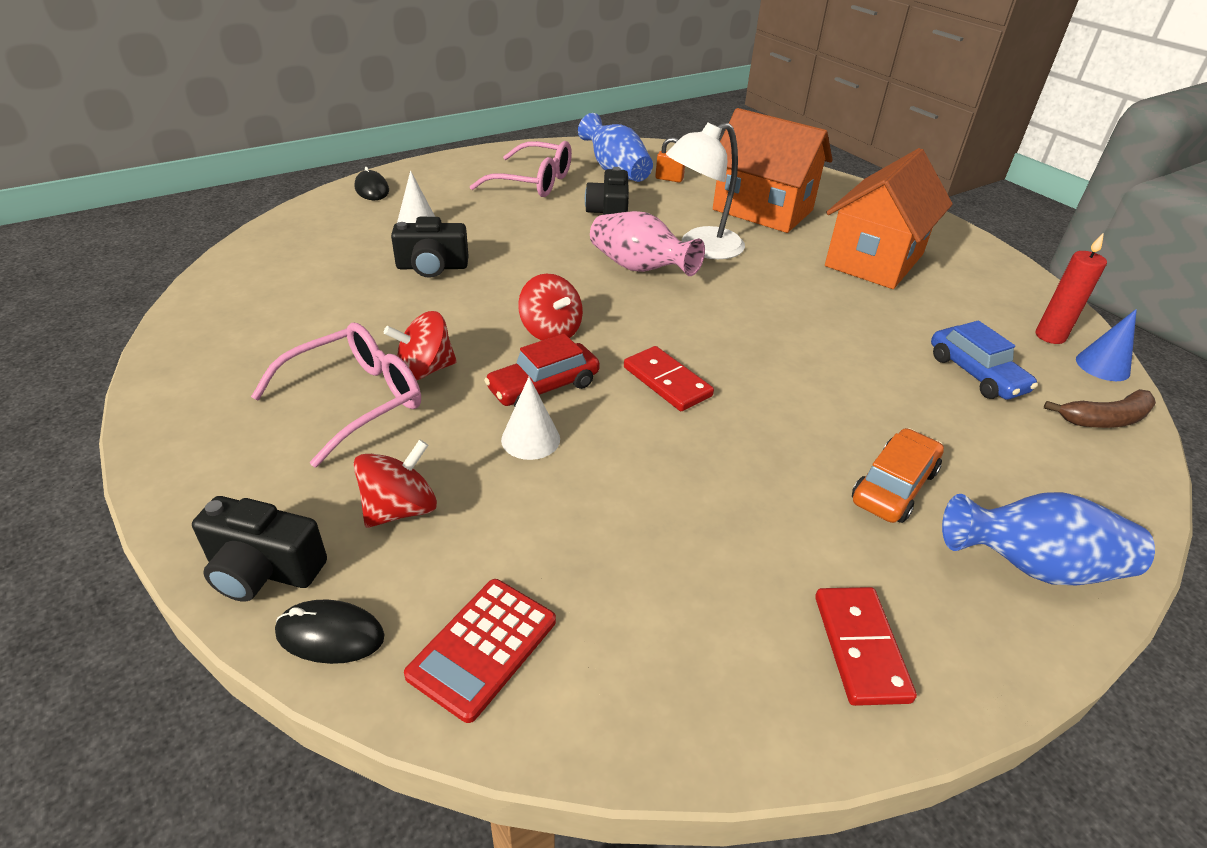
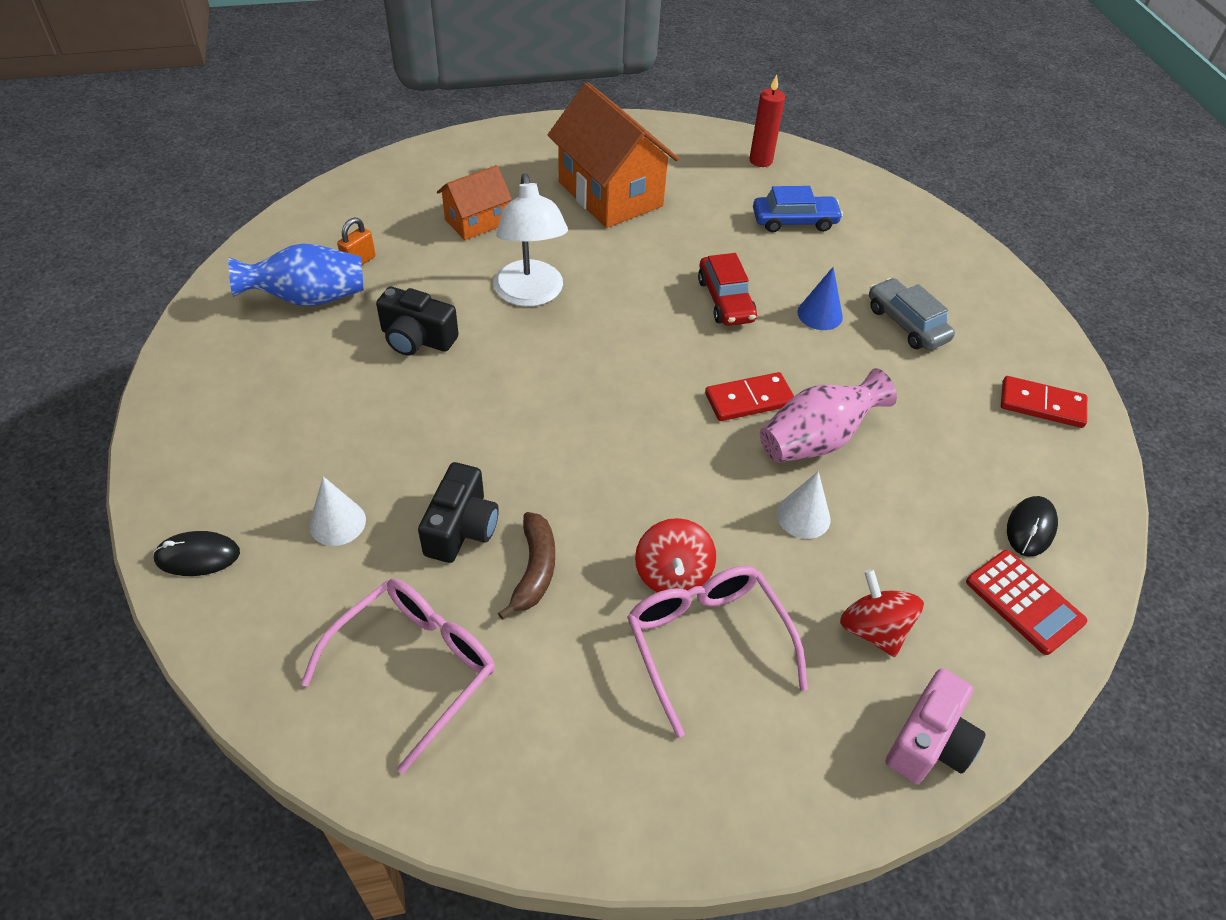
camera: 70 degrees left, 10 degrees up
(263, 570) = (929, 742): black camera -> pink camera
(330, 635) = (1003, 698): black mouse -> black mouse (1030, 528)
(534, 182) = (290, 380): pink glasses -> pink glasses (415, 667)
(543, 387) = (730, 487): red car -> red car (725, 300)
(550, 331) = (640, 457): red spinning top -> none
(639, 268) = (550, 353): pink vase -> pink vase (816, 440)
(762, 210) = (476, 221): orange house -> orange house, size x0.55
(894, 486) = (906, 323): orange car -> grey car
(1033, 566) = (988, 297): blue vase -> none
(1102, 366) = (804, 157): blue cone -> blue cone (820, 314)
(1105, 419) = (862, 190): brown banana -> brown banana (534, 570)

